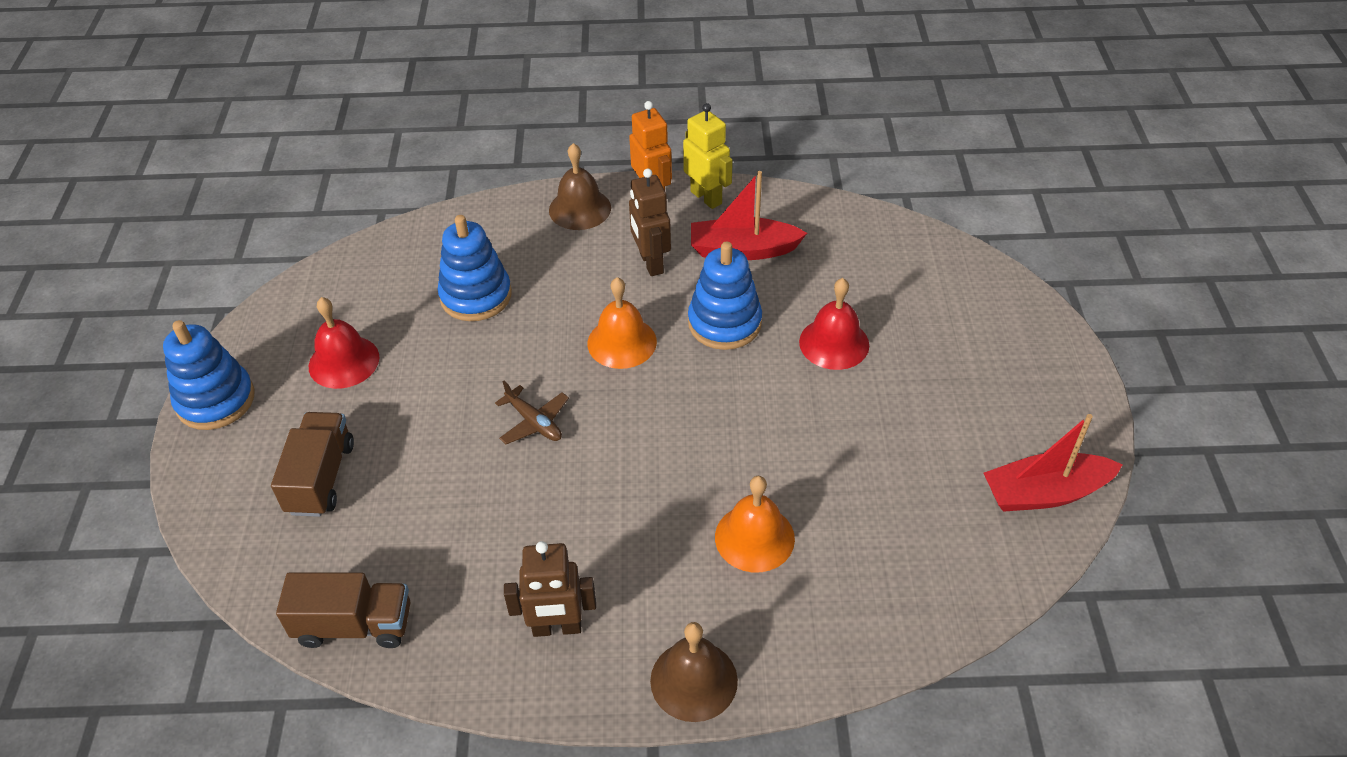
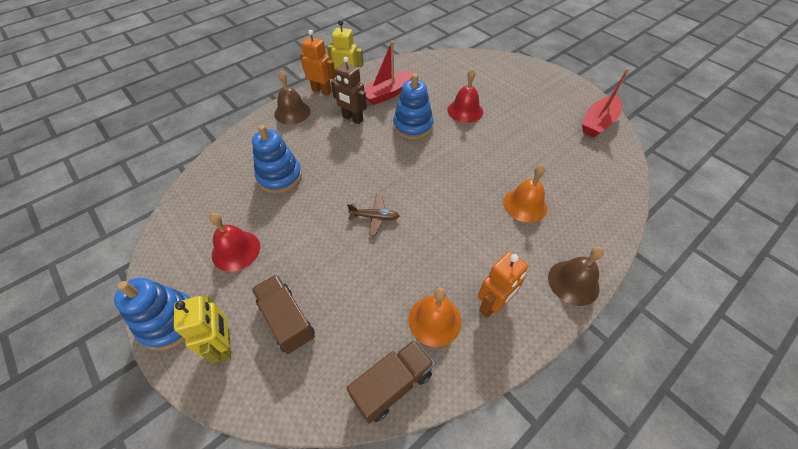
camera: 40 degrees left, 5 degrees up
(242, 461) = (224, 345): none -> yellow robot
(557, 628) = (492, 305): brown robot -> orange robot
(622, 342) = (377, 158): orange bell -> orange bell (434, 320)

